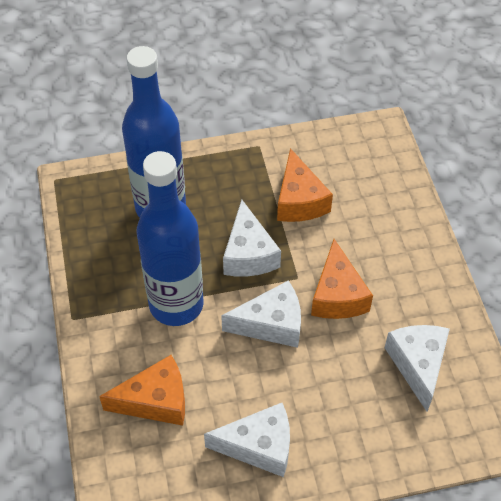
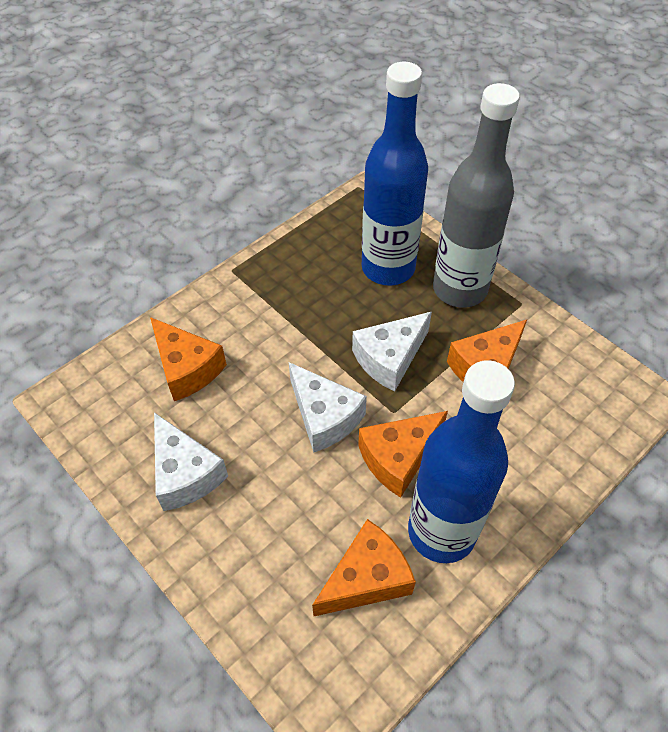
camera: 60 degrees right, 0 degrees up
(176, 304) = (294, 332): blue bottle -> blue bottle (441, 531)
(217, 174) = (459, 289): none -> grey bottle
(417, 365) = (366, 578): white cheese -> orange cheese

